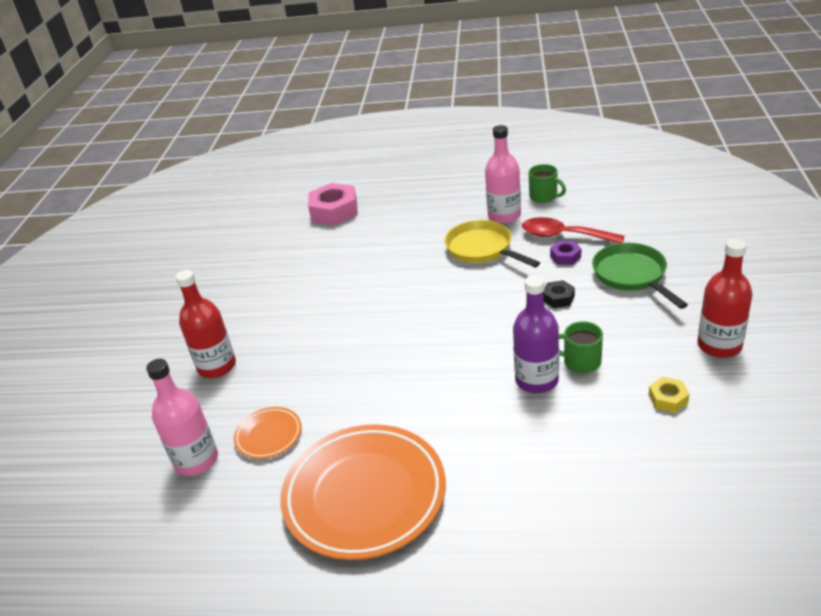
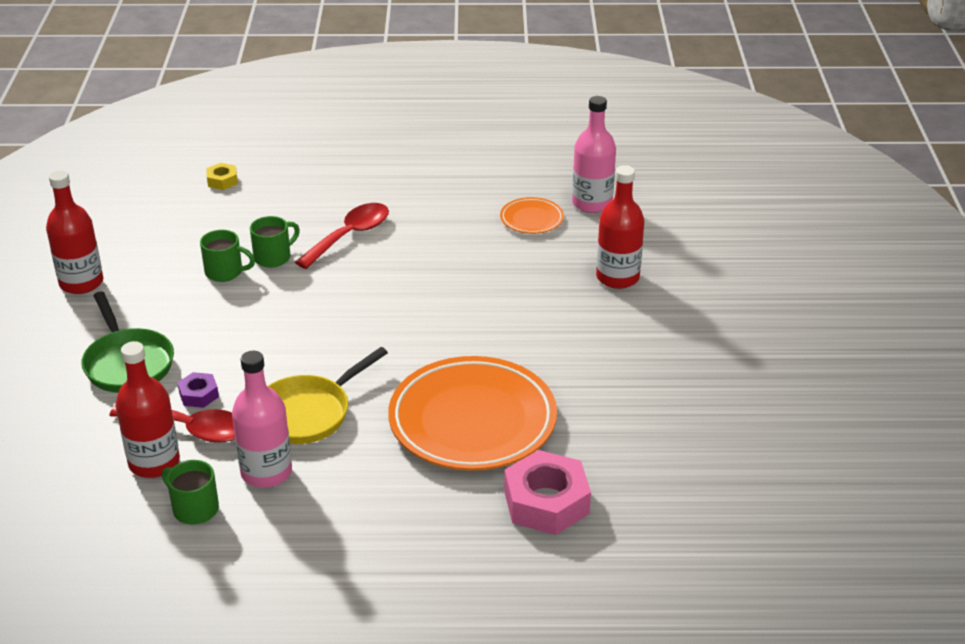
camera: 170 degrees right, 0 degrees up
(364, 495) = (433, 181): orange plate -> orange plate (472, 421)
(461, 409) = (350, 236): none -> red spoon
(482, 249) = (308, 413): yellow pan -> yellow pan turned 90 degrees clockwise
(536, 380) = (273, 257): purple bottle -> green mug
(558, 298) = (226, 338): black nut -> none
(580, 216) = (154, 462): none -> red bottle
(668, 399) = (158, 240): yellow nut -> yellow nut (222, 181)

